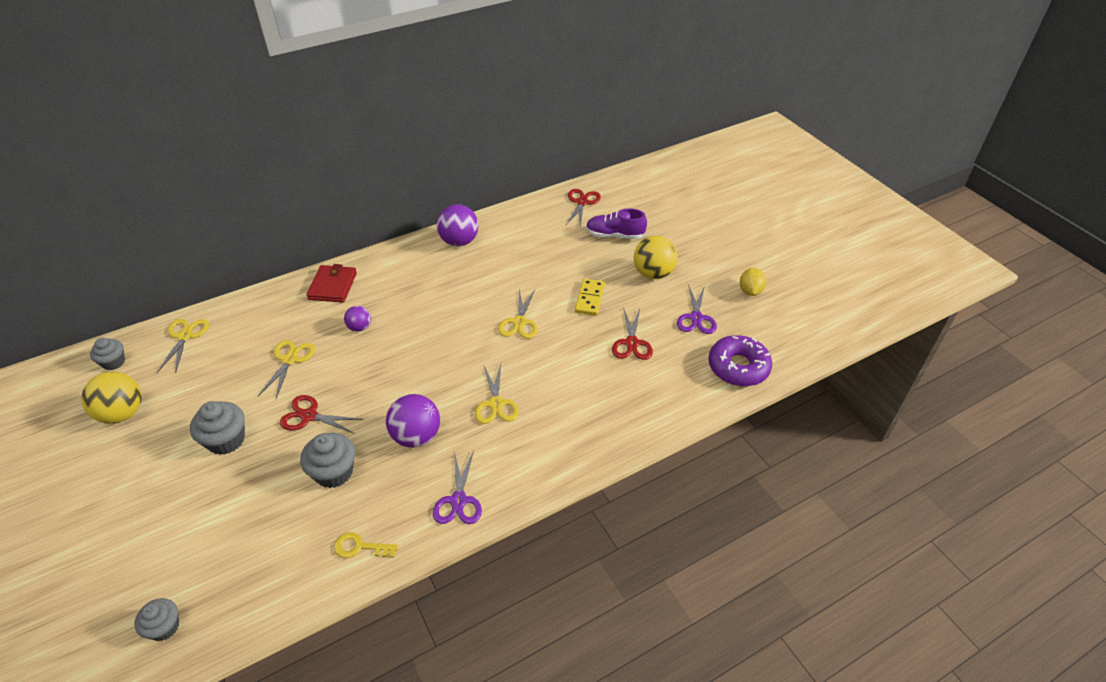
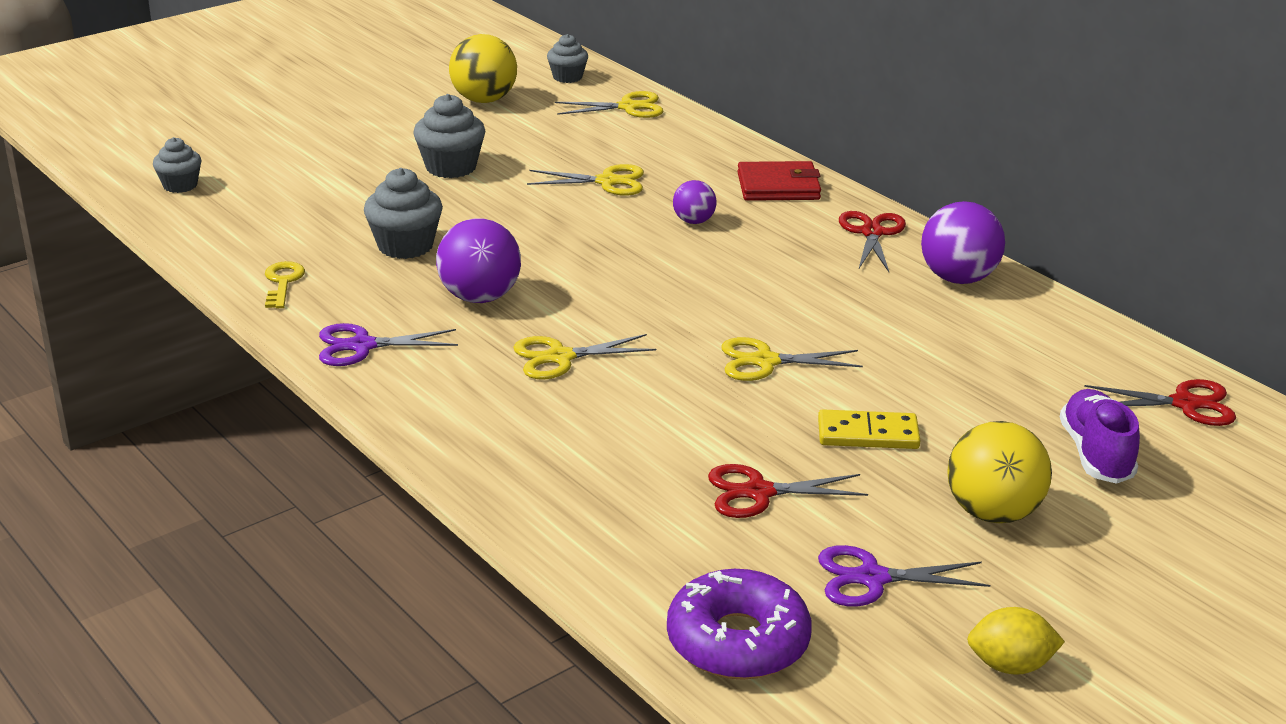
camera: 80 degrees right, 15 degrees down
(309, 416) = (503, 213): red scissors -> red scissors (872, 233)

